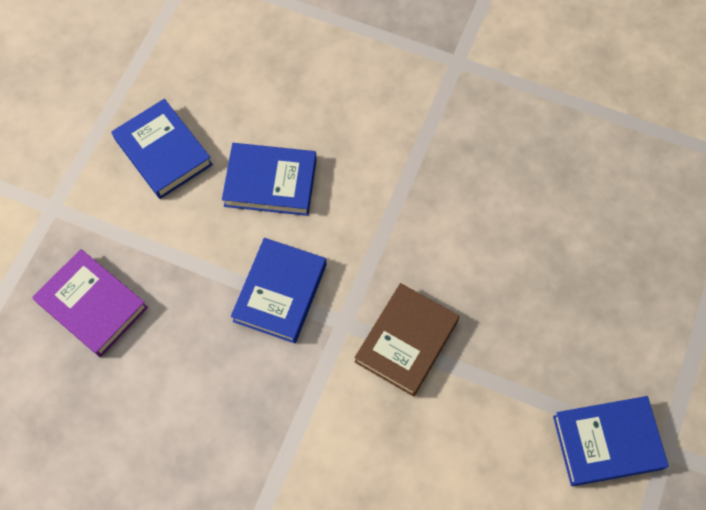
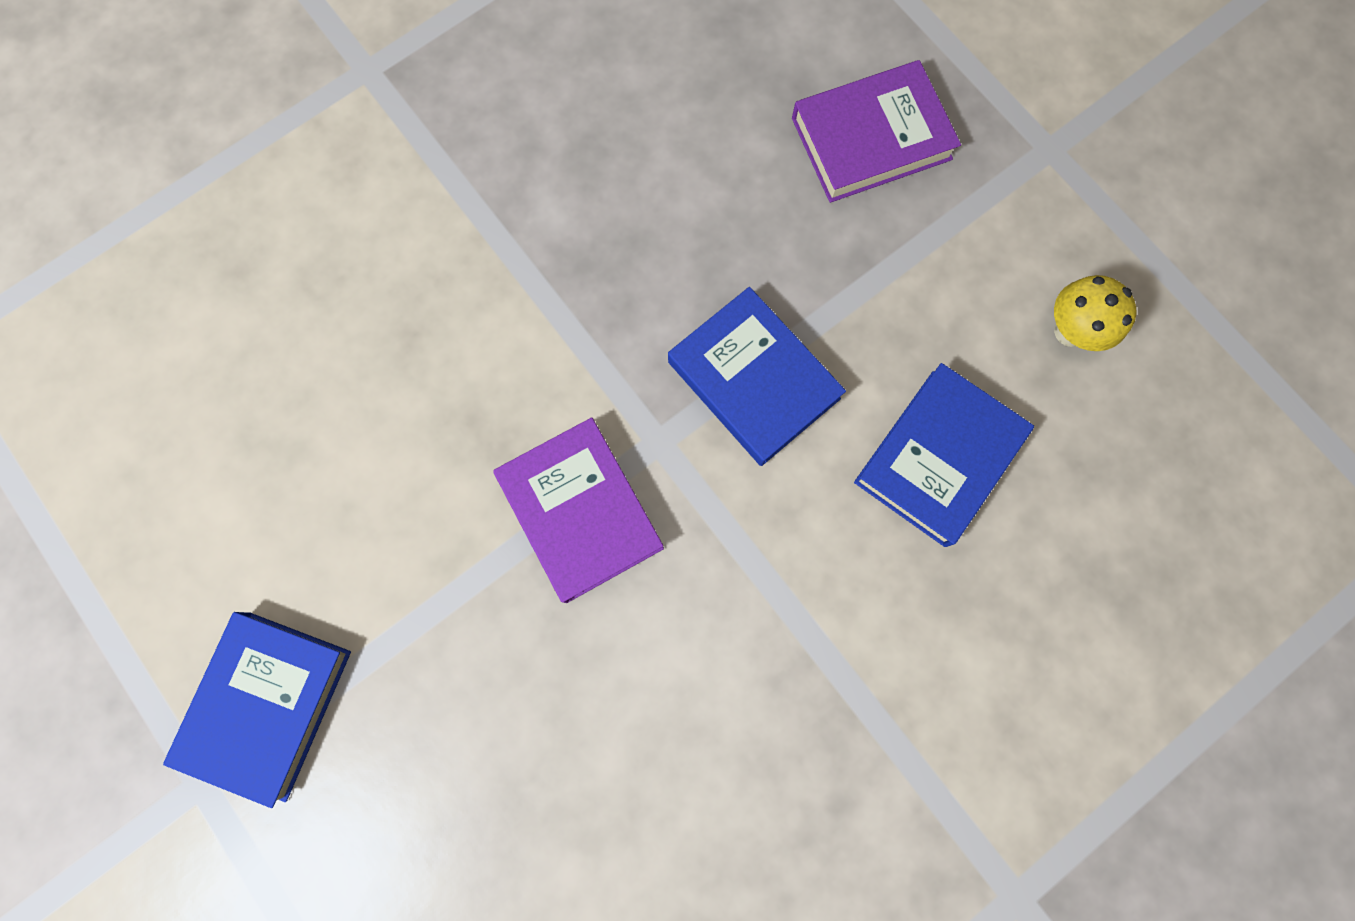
camera: 120 degrees right, 10 degrees up
(163, 152) = (1070, 331): blue book -> yellow mushroom
(406, 341) = (580, 512): brown book -> purple book

